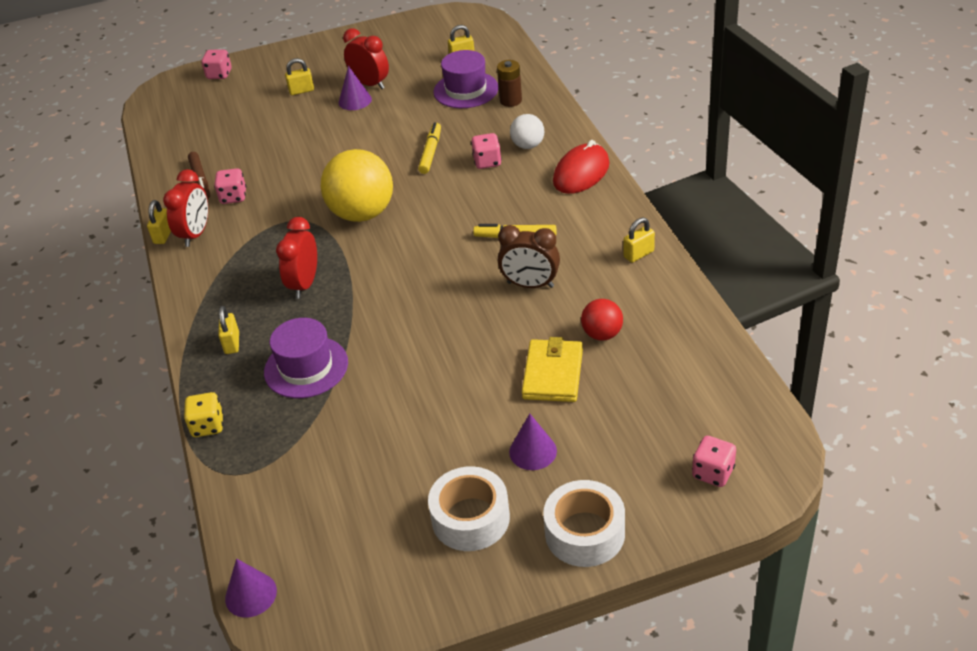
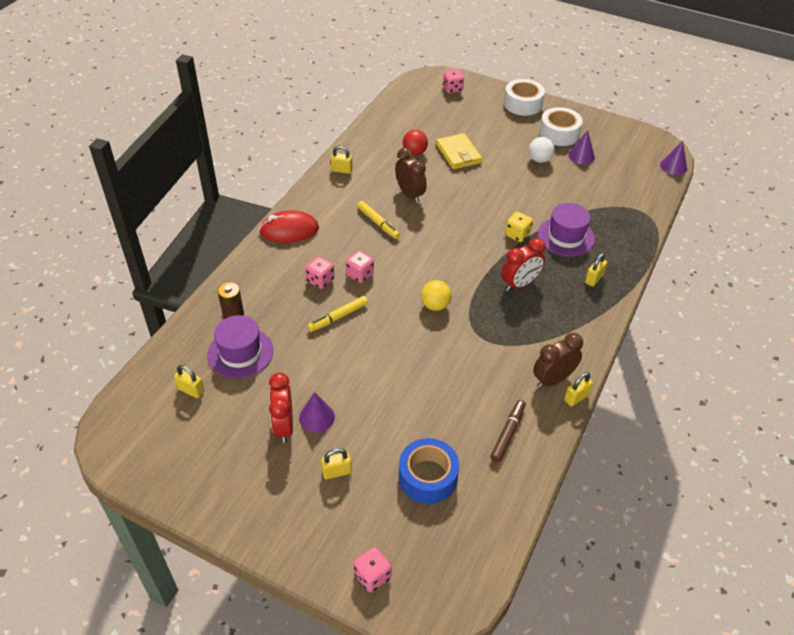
camera: 140 degrees left, 5 degrees up
(196, 234) = (552, 379): red clock -> brown clock
(208, 426) = (642, 244): yellow dice -> yellow dice (517, 234)
(233, 197) = (499, 393): pink dice -> pink dice (360, 274)
(235, 126) = (427, 477): none -> blue tape
(301, 91) = (336, 472): yellow padlock -> yellow padlock turned 45 degrees counterclockwise
(362, 213) = (435, 305): yellow ball -> yellow ball, size x0.51
(528, 145) = (282, 272): white ball -> white ball (539, 160)
(533, 451) = (506, 136): purple cone -> purple cone (581, 156)
(553, 374) = (458, 154): yellow wallet -> yellow wallet turned 75 degrees counterclockwise

